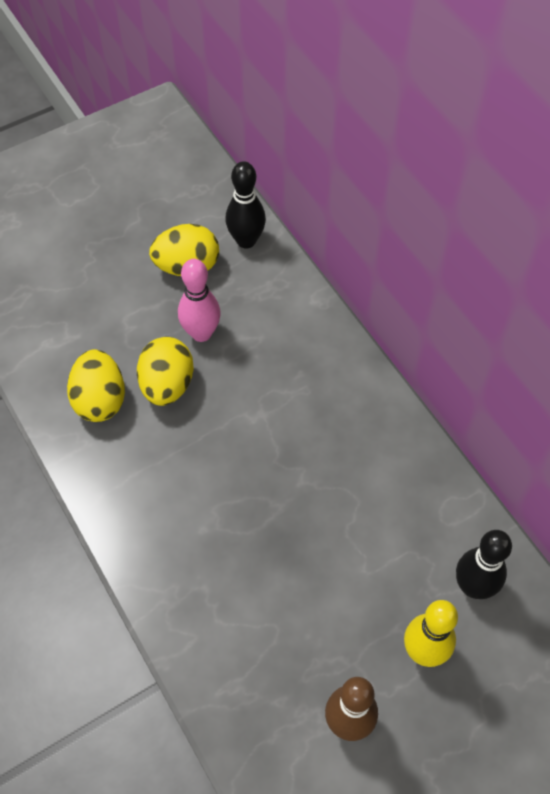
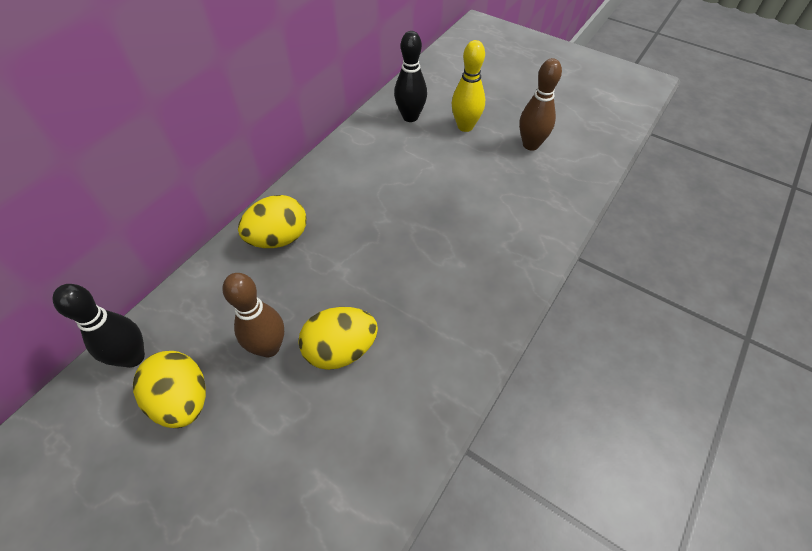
camera: 115 degrees left, 5 degrees down
(100, 400) = (384, 403): yellow egg -> yellow egg (279, 238)
(201, 333) = (269, 347): pink bowling pin -> brown bowling pin

